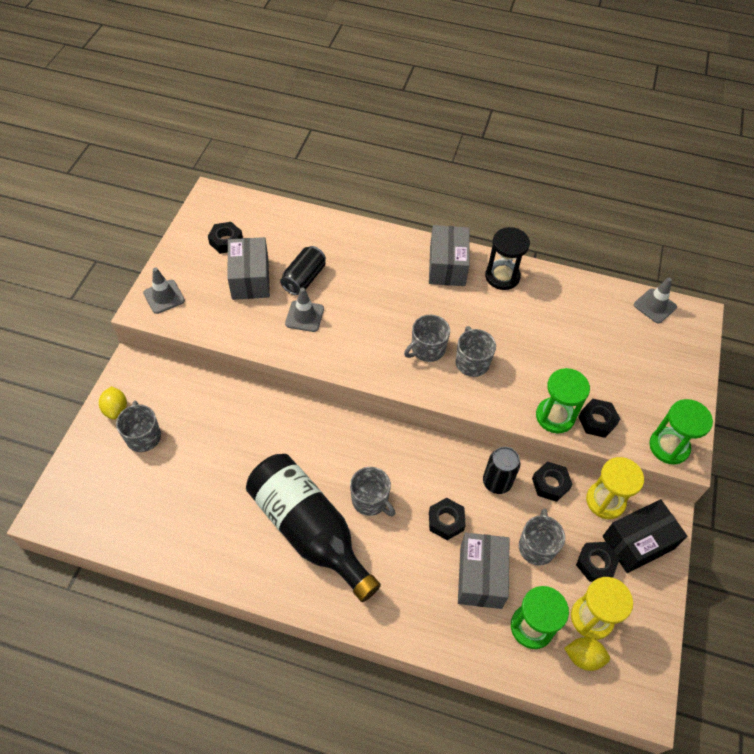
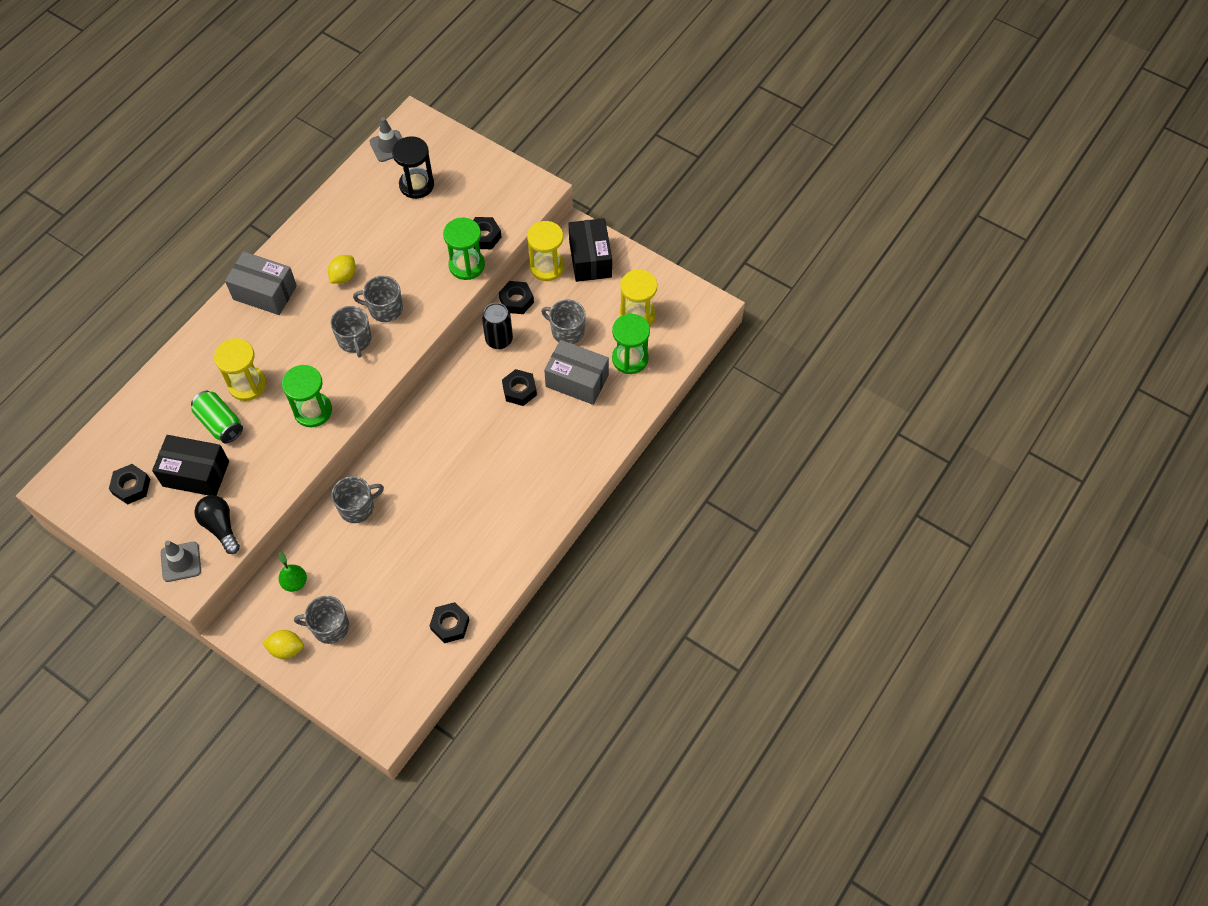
camera: 70 degrees left, 5 degrees up
(182, 394) = (295, 582): none -> green pear
(203, 313) = (220, 527): none -> black light bulb
(250, 279) = (196, 474): grey box -> black box
(304, 278) = (220, 423): black can -> green can
(304, 316) = (268, 434): grey traffic cone -> none
(309, 530) = (487, 500): black bottle -> none
(349, 285) = (247, 385): none -> yellow hourglass
(370, 500) = (477, 443): grey mug -> grey mug (357, 507)
(502, 276) = (300, 251): black hourglass -> black hourglass (416, 185)
(583, 657) = (664, 332): yellow lemon -> yellow lemon (343, 276)
(595, 564) = (596, 295): black nut -> black nut (450, 625)
(669, 446) = (527, 196): green hourglass -> green hourglass (313, 411)

